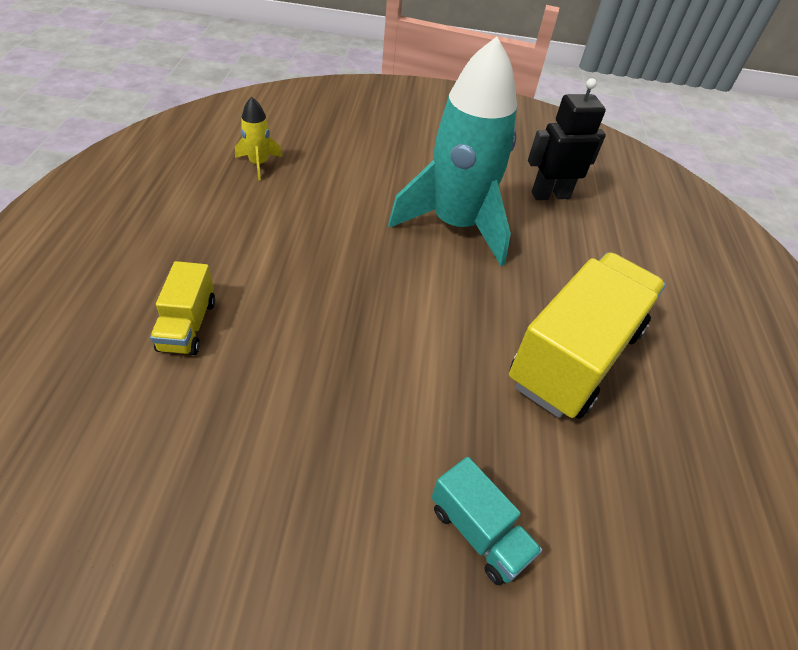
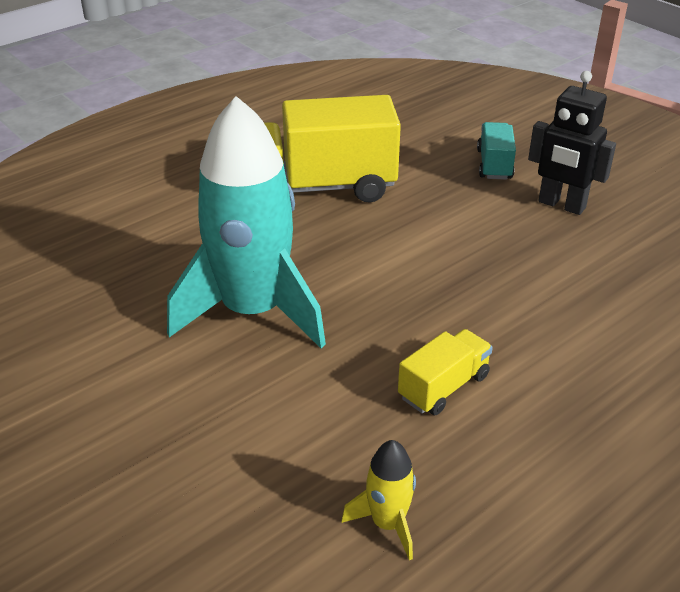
camera: 130 degrees left, 10 degrees down
(188, 325) = (612, 354): yellow truck -> yellow truck (443, 387)
(550, 195) = (105, 287): black robot -> black robot (561, 205)

